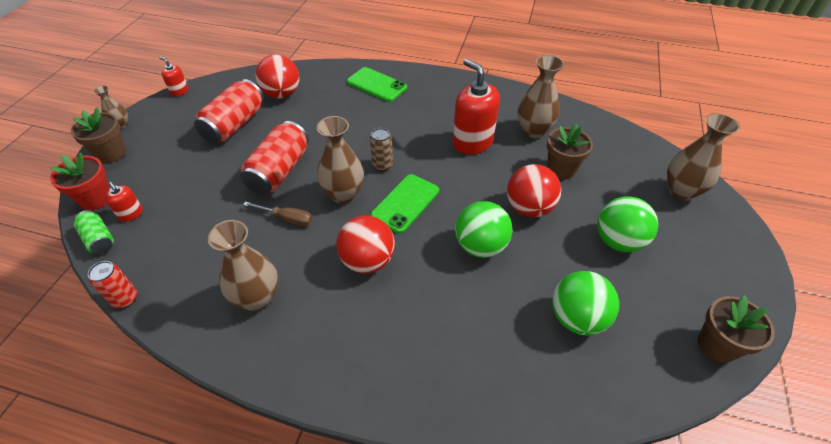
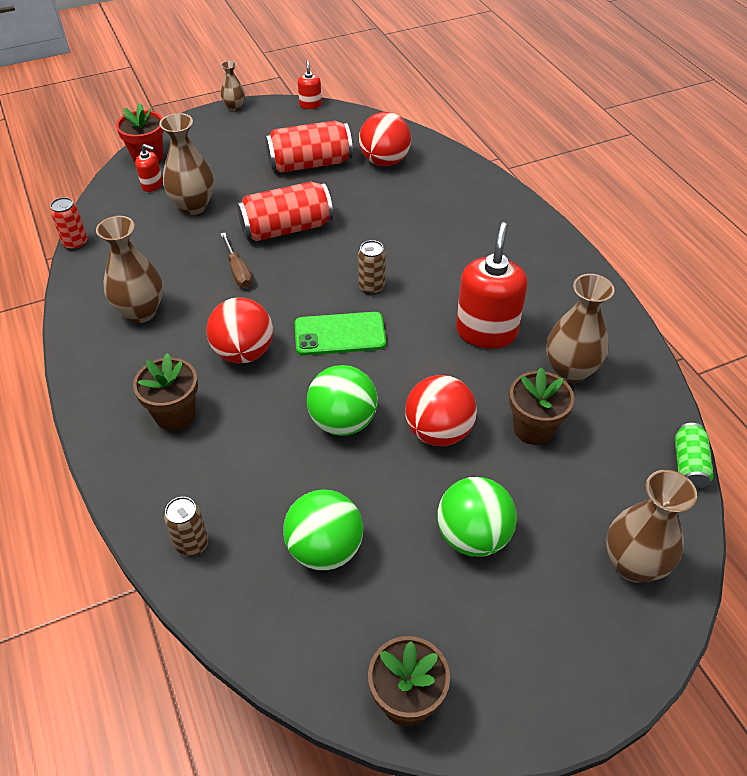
camera: 50 degrees right, 0 degrees up
(99, 239) = (113, 189): green can -> green can (688, 464)
(111, 153) = (199, 127): brown flower pot -> brown flower pot (175, 414)
(131, 214) = (152, 185): red soap dispenser -> red soap dispenser turned 75 degrees counterclockwise
(343, 194) = (304, 286): brown vase -> brown vase (193, 206)
(377, 85) = (482, 210): green phone -> none
(516, 395) = (192, 544): none -> brown can

